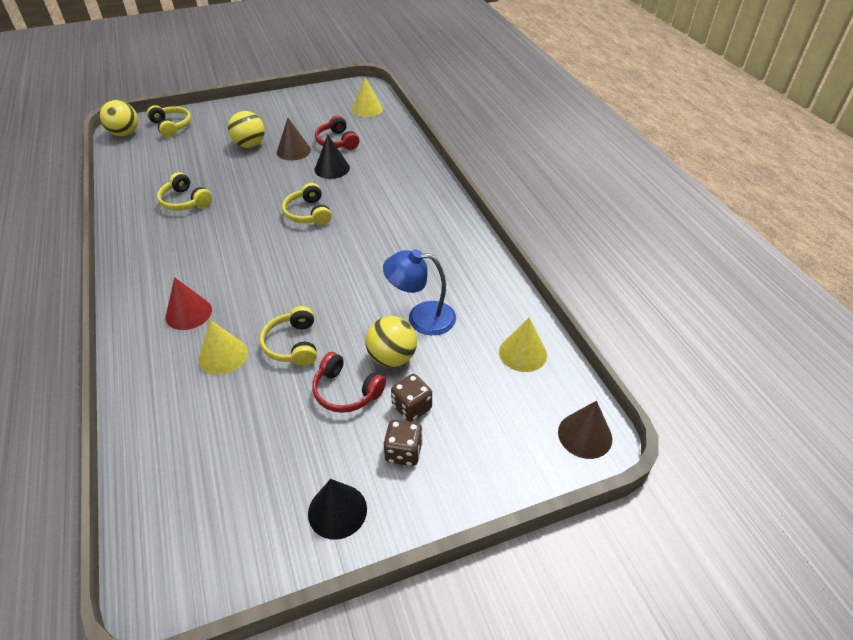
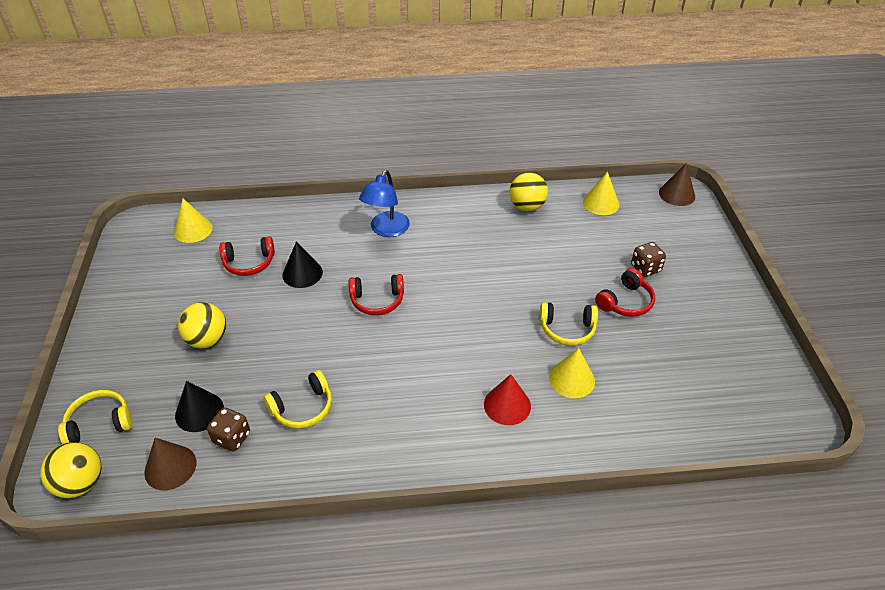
camera: 75 degrees left, 0 degrees up
(293, 151) = (246, 301): brown cone -> brown cone (170, 467)
(308, 213) = (377, 301): yellow headphones -> red headphones
(337, 511) = (734, 320): black cone -> black cone (199, 412)
(392, 358) = (594, 271): yellow ball -> yellow ball (527, 206)
(403, 452) = (686, 279): brown dice -> brown dice (232, 438)
(421, 317) = (551, 247): blue lamp -> blue lamp (386, 230)

